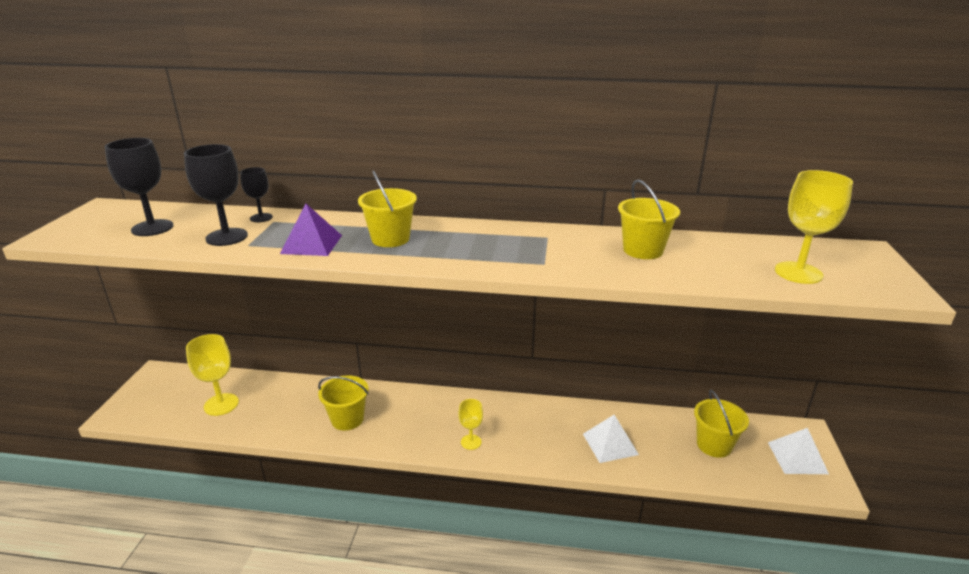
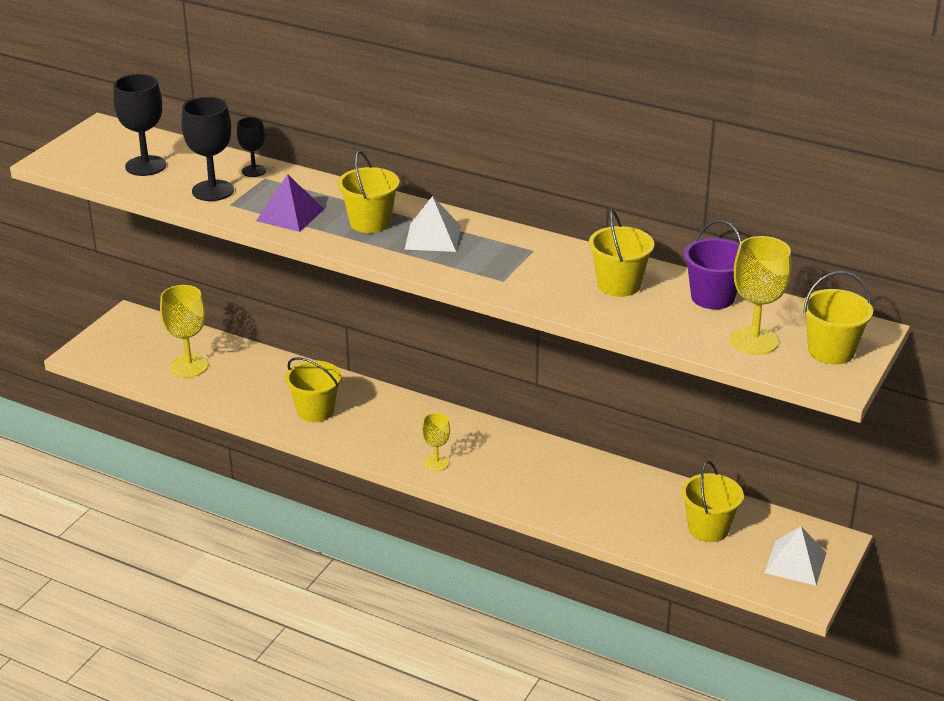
camera: 20 degrees right, 5 degrees up
(610, 444) = (589, 500): white pyramid -> white pyramid (432, 237)
(725, 246) = (712, 297): none -> purple bucket
(864, 269) = (831, 351): none -> yellow bucket

